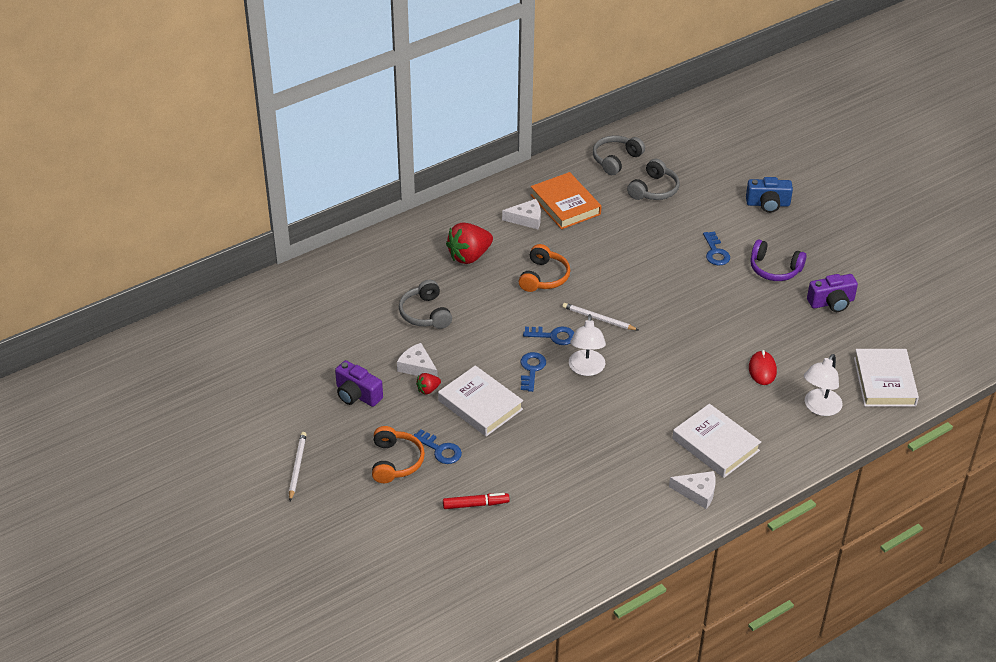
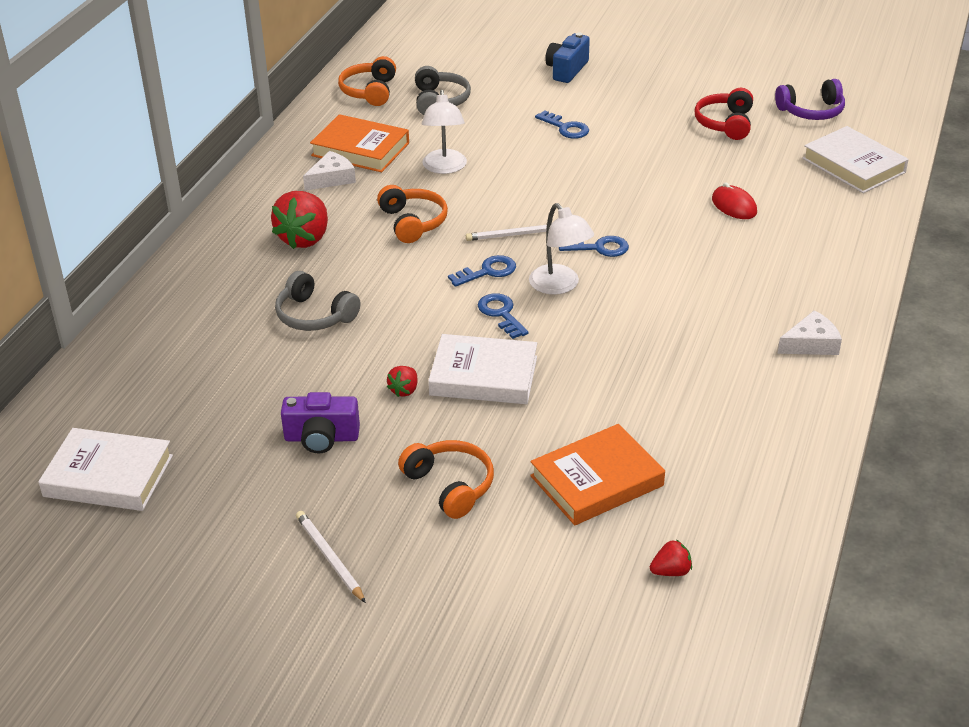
camera: 35 degrees left, 5 degrees down
(417, 367) = (365, 373): white cheese -> none
(440, 450) = (490, 445): blue key -> blue key (599, 248)
(459, 578) = (671, 571): none -> red strawberry
(475, 504) = (597, 481): red marker -> orange book
(616, 160) = (369, 91): grey headphones -> orange headphones
(715, 444) = (773, 292): white book -> white book (108, 476)
(768, 204) = (567, 70): blue camera -> blue camera turned 150 degrees clockwise
(774, 269) = (639, 118): purple headphones -> purple headphones (811, 111)
(819, 408) = (826, 213): white lamp -> white lamp (444, 168)
(831, 302) = (725, 123): purple camera -> red headphones

